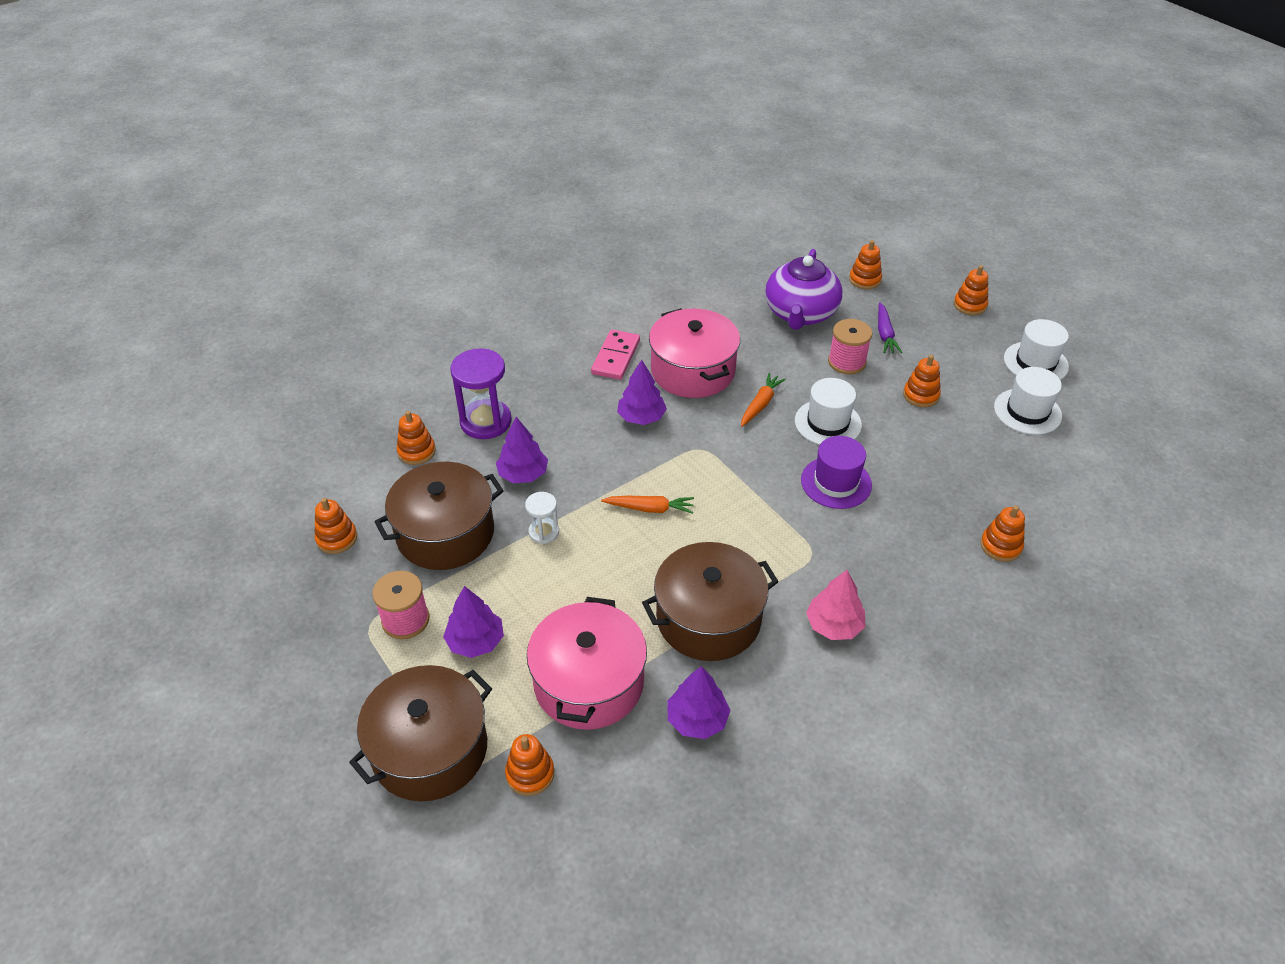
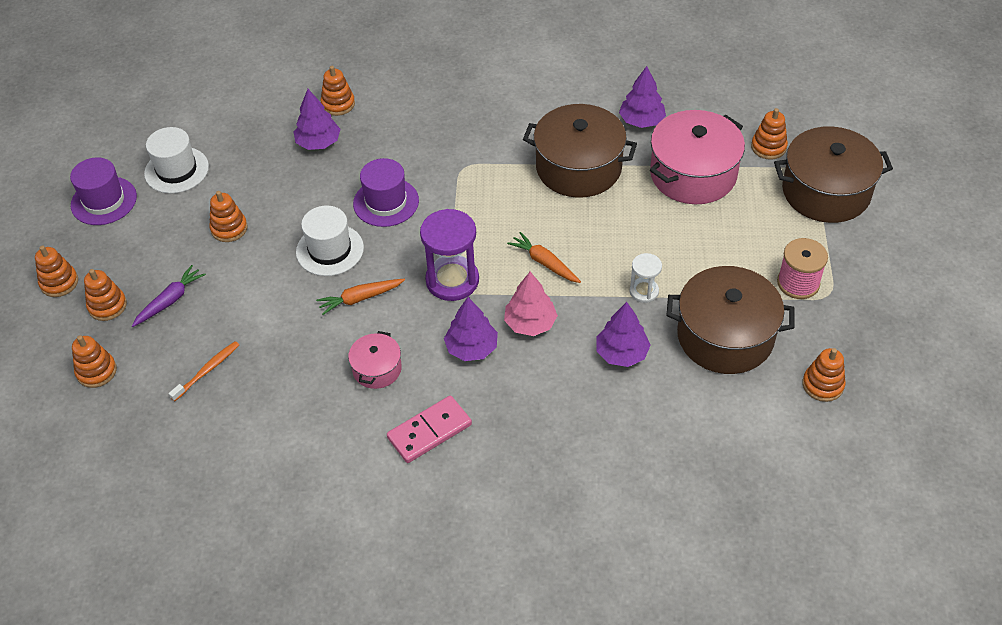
camera: 140 degrees left, 5 degrees up
(416, 451) = (702, 436): orange stacking toy -> orange stacking toy (107, 306)
(475, 641) = (754, 240): purple tree -> purple tree (318, 143)
(485, 421) = (615, 431): purple hourglass -> purple hourglass (452, 280)
(692, 371) = (377, 369): pink pot -> pink pot, size x0.51
(800, 313) = (207, 371): purple teapot -> orange toothbrush
(834, 625) = (502, 121): pink tree -> pink tree (530, 323)
(846, 362) = (240, 293): pink spool -> none
(1035, 362) = (104, 201): white hat -> purple hat

